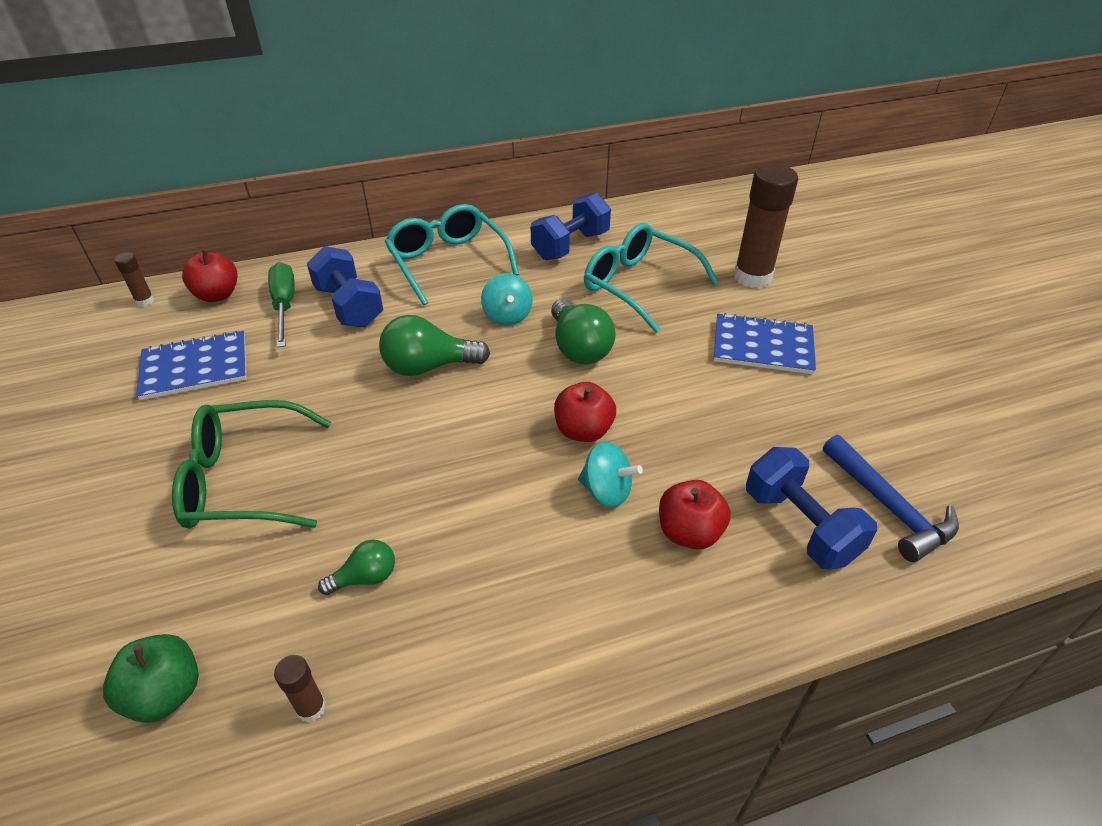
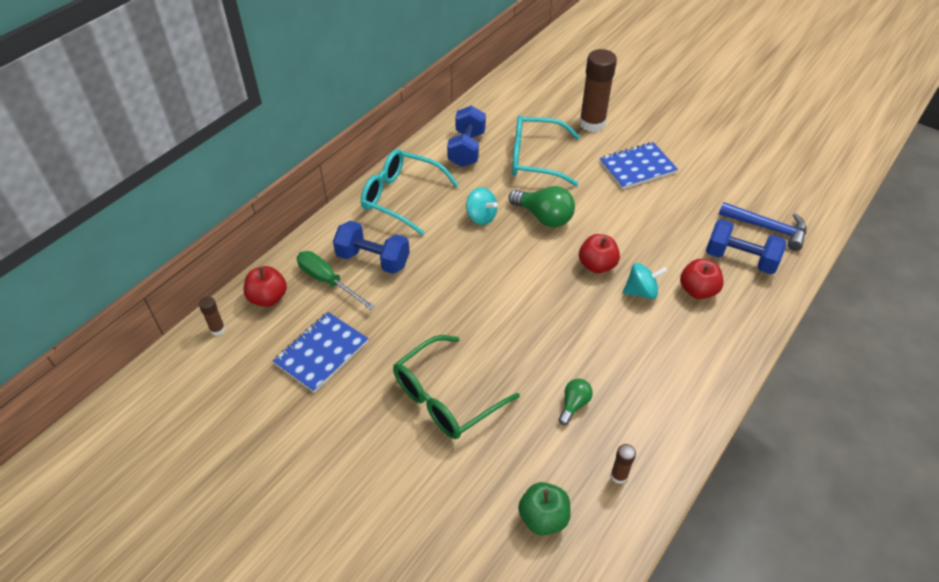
camera: 35 degrees left, 5 degrees up
(429, 366) = (471, 273): green light bulb -> none

